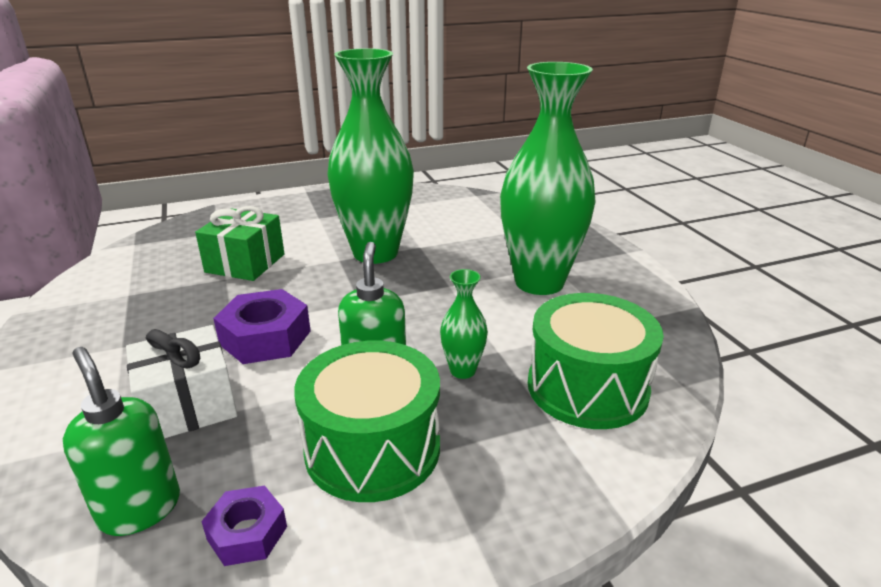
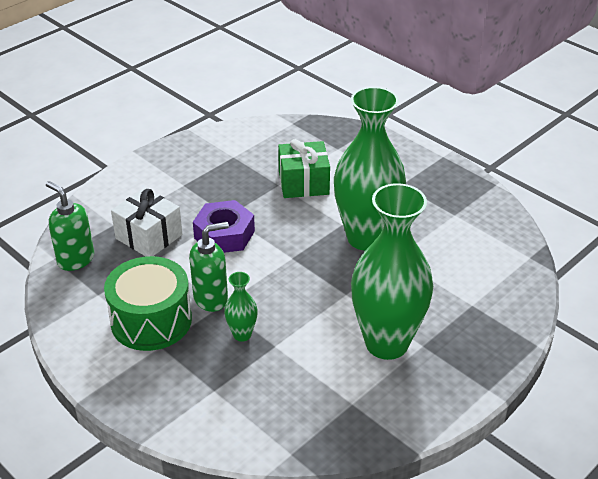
camera: 65 degrees right, 10 degrees up
(140, 508) = (75, 259): green soap dispenser -> green soap dispenser turned 75 degrees counterclockwise
(247, 533) = (76, 300): purple nut -> none
(587, 387) = (258, 401): green drum -> none

